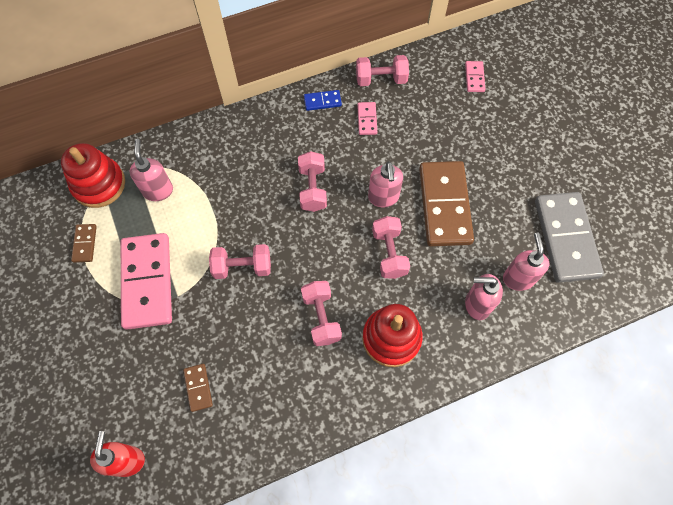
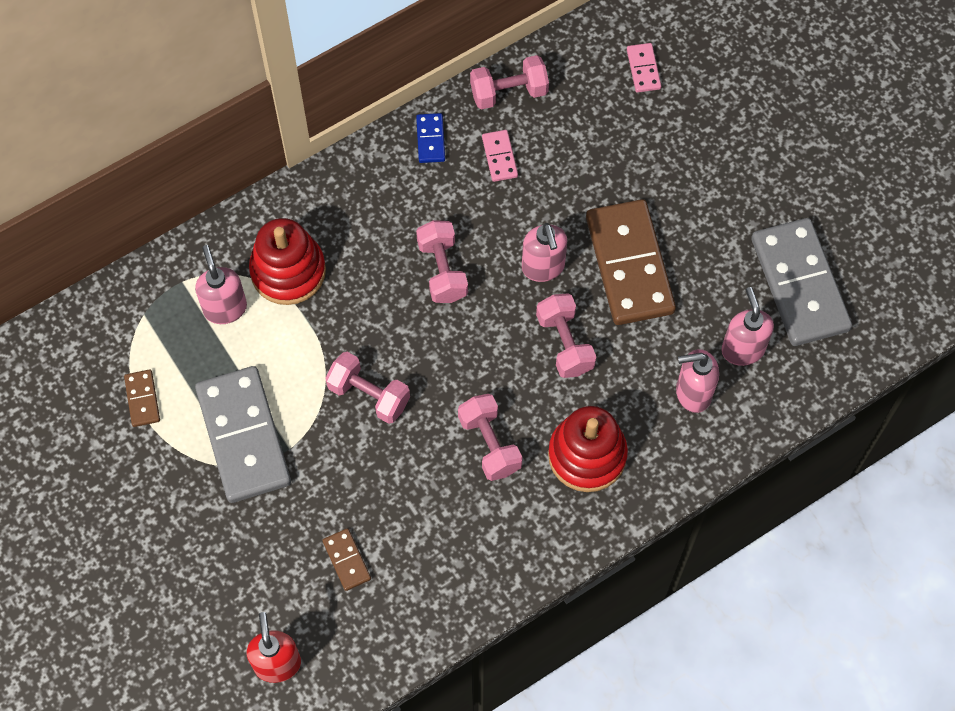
camera: 10 degrees left, 0 degrees up
(99, 184) = (138, 313): red stacking toy -> red stacking toy (288, 271)
(147, 282) = (243, 436): pink domino -> grey domino
(242, 267) = (369, 395): pink dumbbell -> pink dumbbell turned 45 degrees clockwise
(322, 101) = (430, 139): blue domino -> blue domino turned 75 degrees counterclockwise

